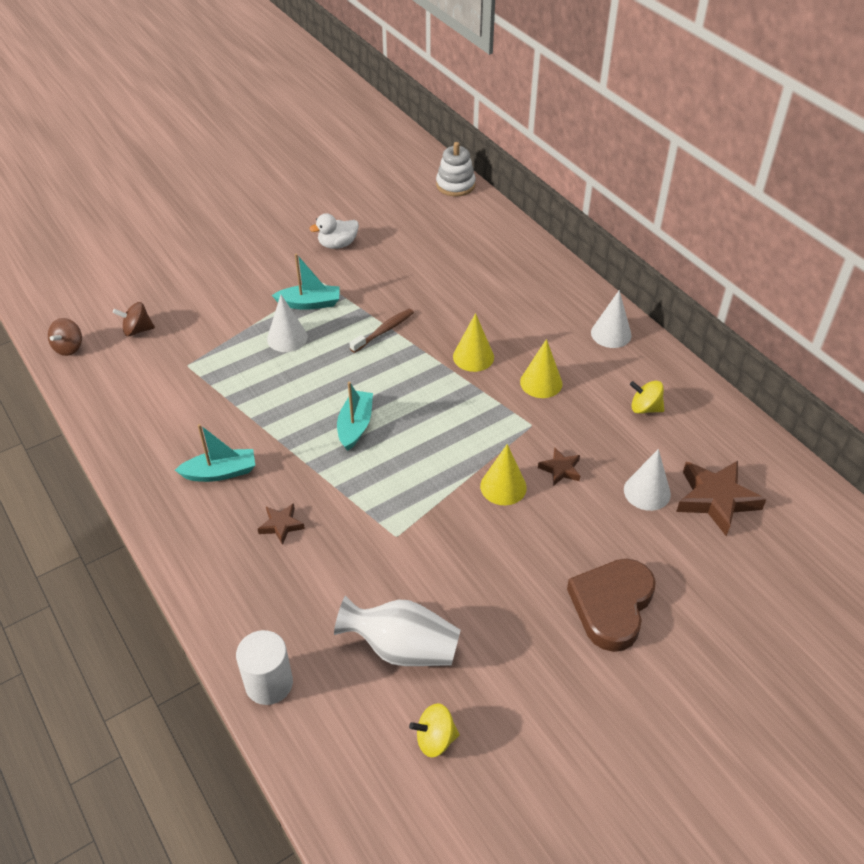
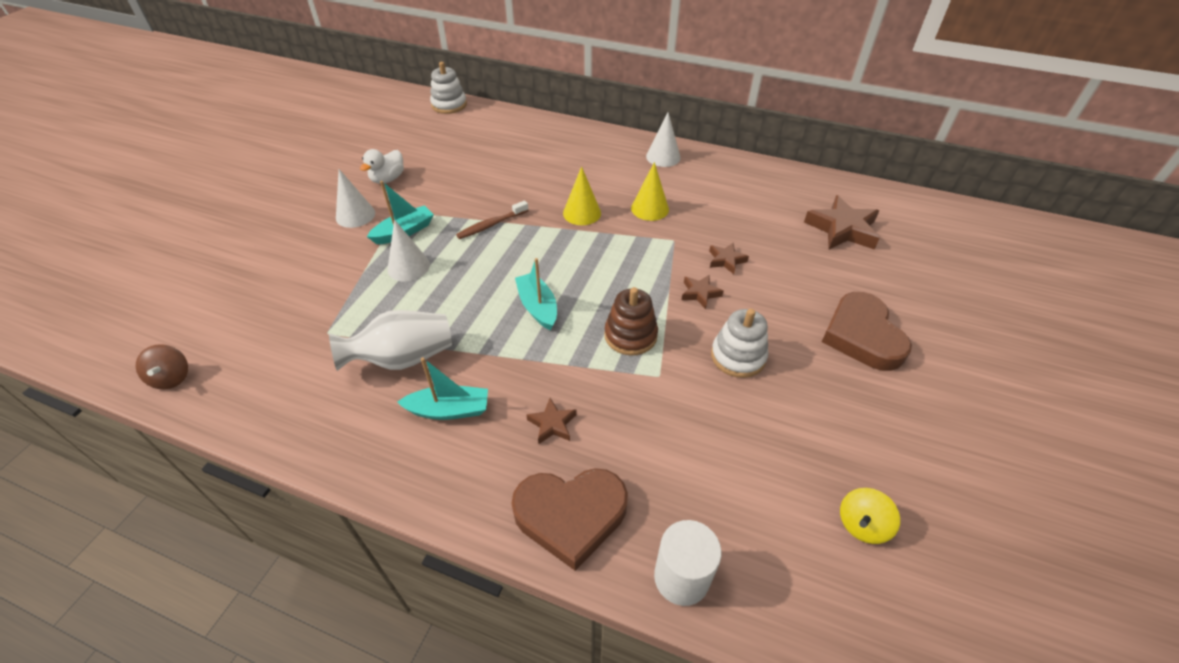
camera: 35 degrees left, 0 degrees up
(137, 330) = (243, 326): brown spinning top -> none
(220, 472) = (449, 410): turquoise boat -> turquoise boat turned 45 degrees clockwise
(235, 596) = (571, 515): none -> brown heart
(384, 331) = (491, 225): brown toothbrush -> brown toothbrush turned 135 degrees counterclockwise
(402, 648) = (758, 465): white vase -> white vase (403, 358)
(406, 490) = (630, 335): none -> brown stacking toy
(477, 558) = (738, 356): none -> white stacking toy
(503, 486) = (700, 293): yellow cone -> brown star
(645, 408) = (736, 193): yellow spinning top -> none
(647, 492) = (797, 246): white cone -> white cone (355, 215)

